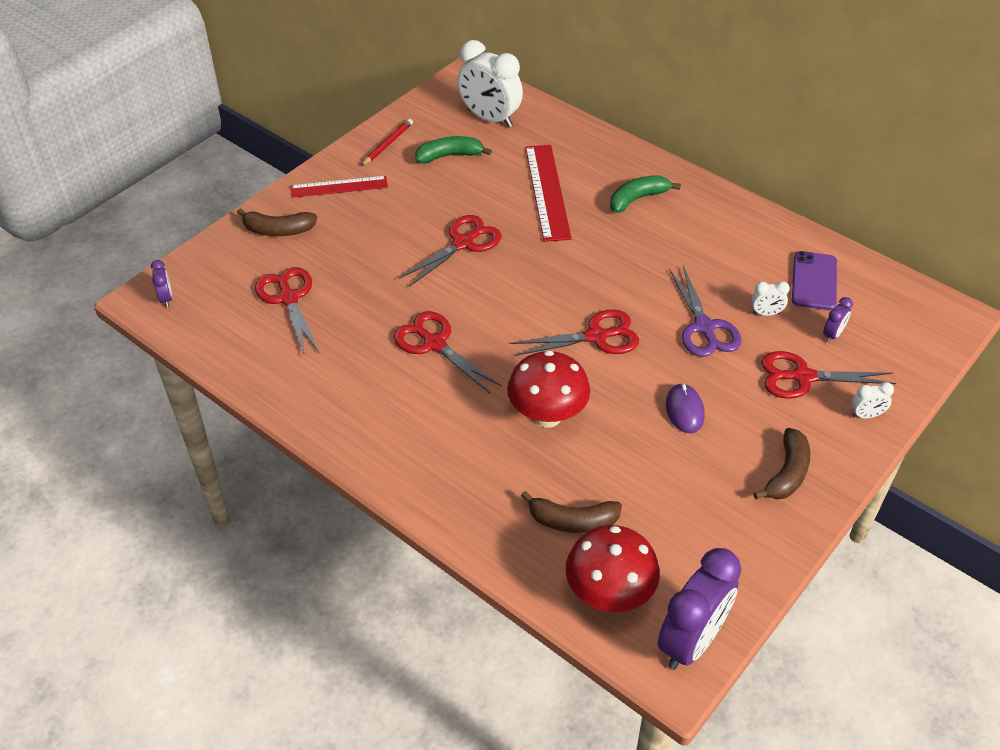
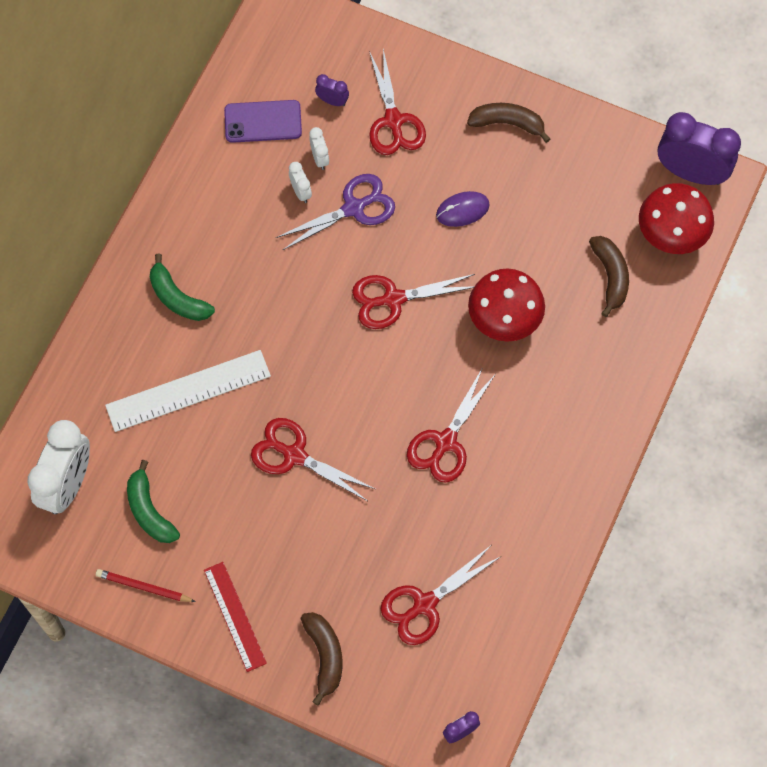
camera: 105 degrees left, 20 degrees up
(547, 192) = (188, 391): red ruler -> white ruler
(596, 336) = (393, 299): red scissors -> red scissors turned 75 degrees counterclockwise
(866, 415) = (424, 69): white clock -> white clock (300, 192)

